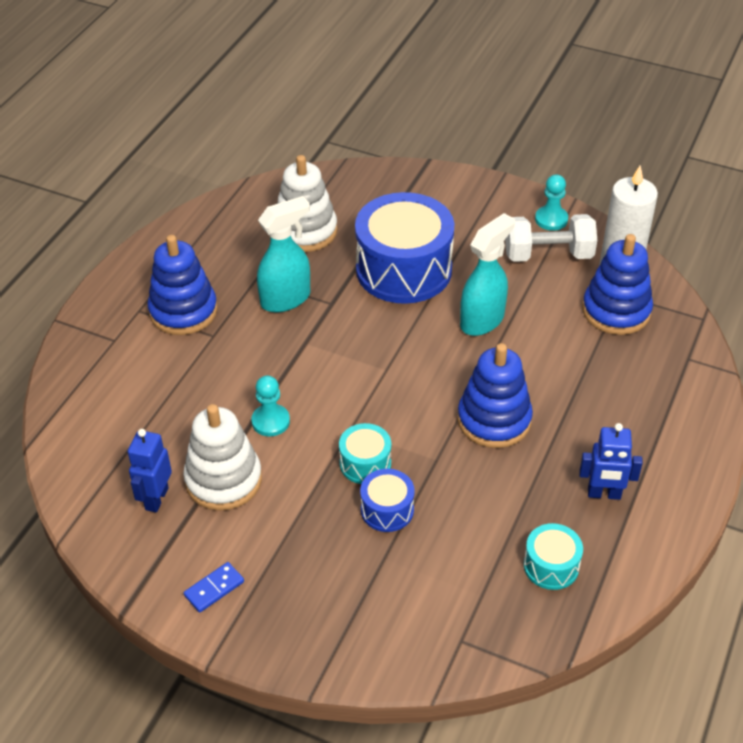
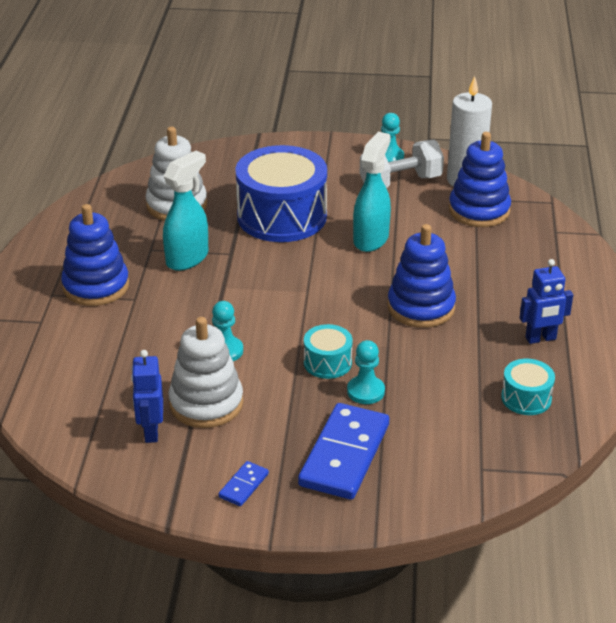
camera: 20 degrees left, 10 degrees down
(329, 581) = (344, 455): none -> blue domino
(387, 510) = (365, 391): blue drum -> turquoise pawn

